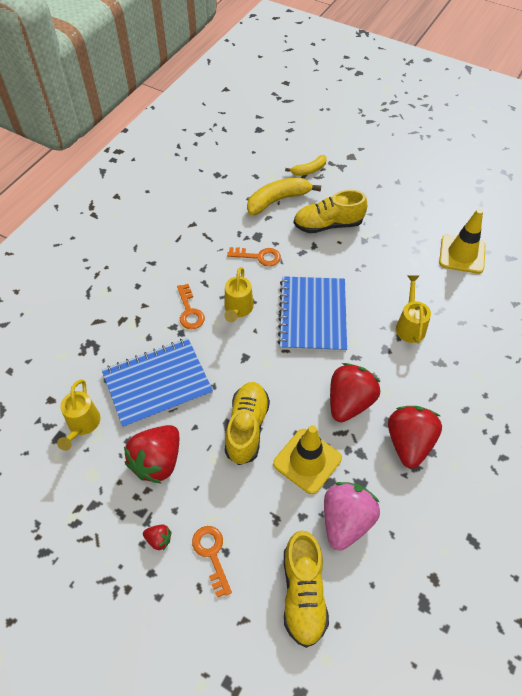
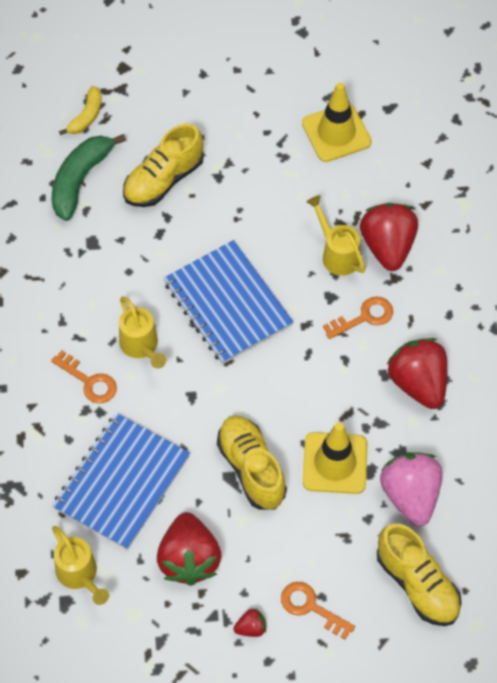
camera: 35 degrees left, 5 degrees up
(259, 257) = (115, 268): orange key -> orange key (364, 317)
(278, 200) = (80, 180): yellow banana -> green banana
(349, 402) = (333, 377): red strawberry -> red strawberry (387, 246)

